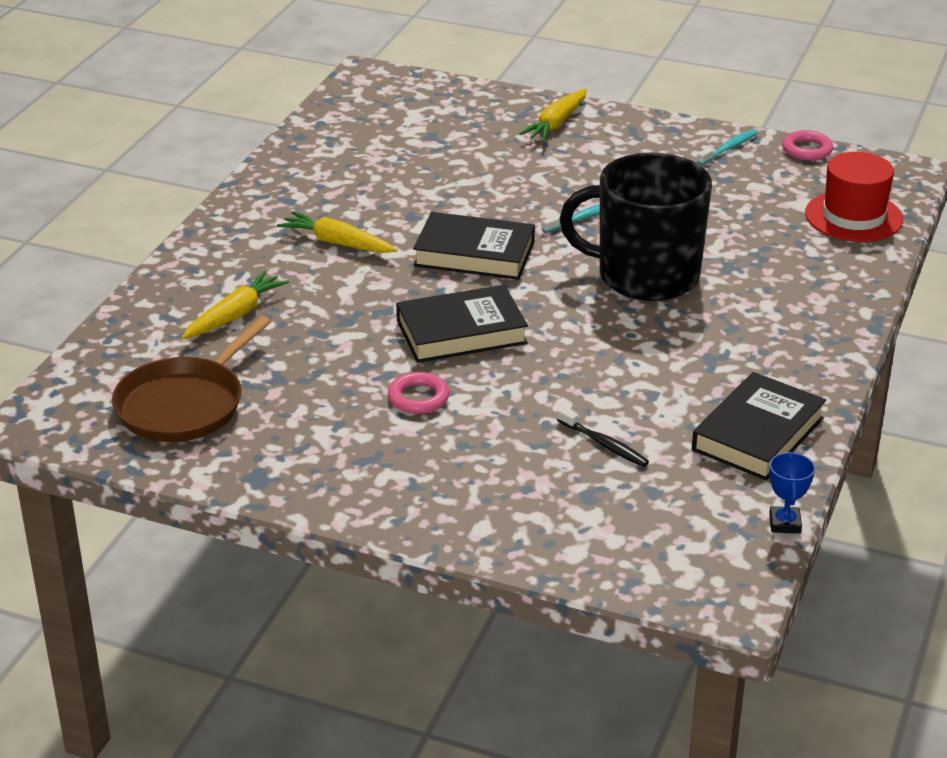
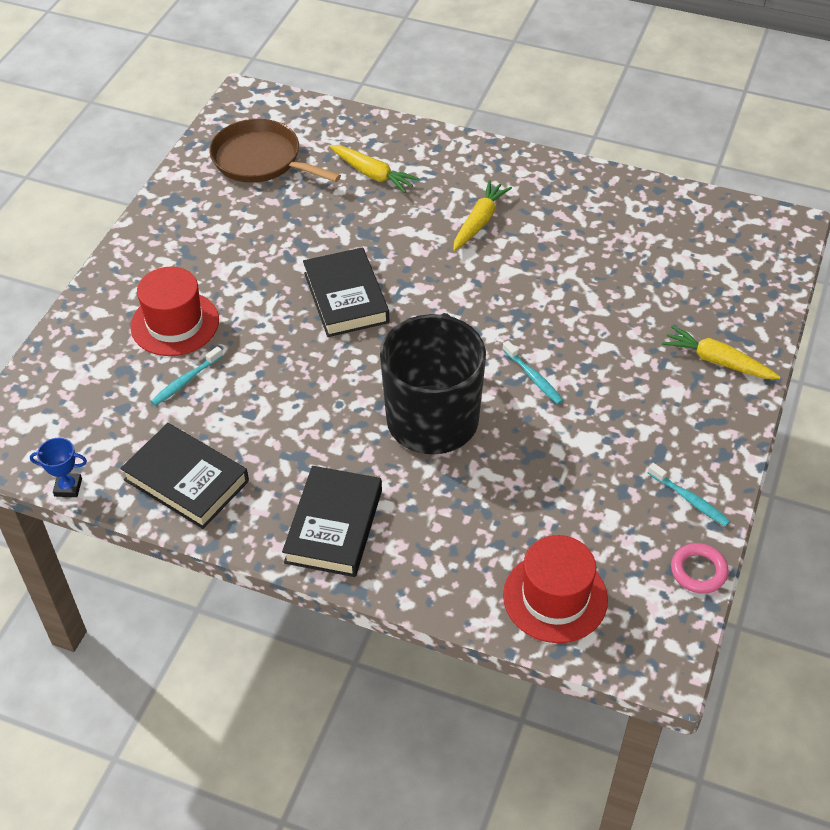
camera: 90 degrees right, 15 degrees up
(418, 398) = (257, 275): pink ring -> none
(474, 254) = (466, 304): black book -> black book (334, 526)
(504, 459) = (175, 323): none -> red hat
(603, 444) = (186, 381): black toothbrush -> turquoise toothbrush

